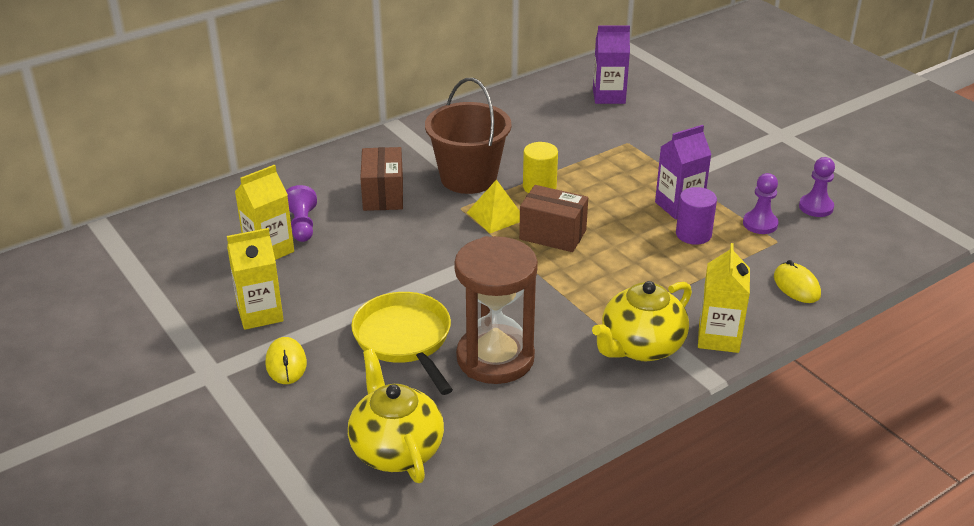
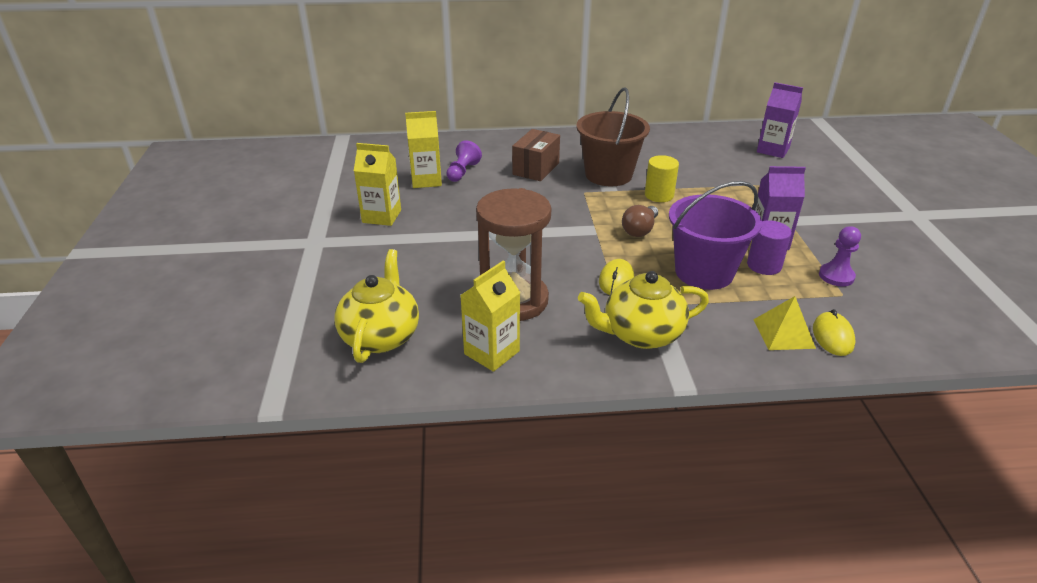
camera: 30 degrees right, 0 degrees up
(286, 363) = (366, 252): yellow mouse -> yellow mouse (616, 280)
(405, 339) = (460, 265): yellow pan -> none
(496, 216) = (606, 205): yellow pyramid -> yellow pyramid (783, 333)
(552, 235) = (640, 230): brown box -> brown light bulb
(647, 261) = (704, 272): none -> purple bucket
(718, 337) = (719, 352): yellow carton -> yellow carton (492, 352)
(816, 207) = (906, 279): purple pawn -> none

